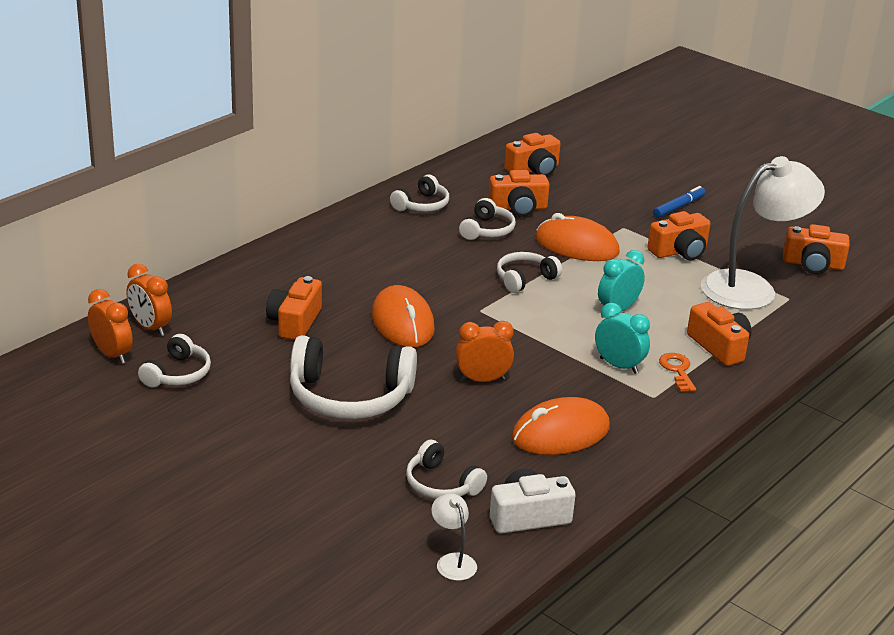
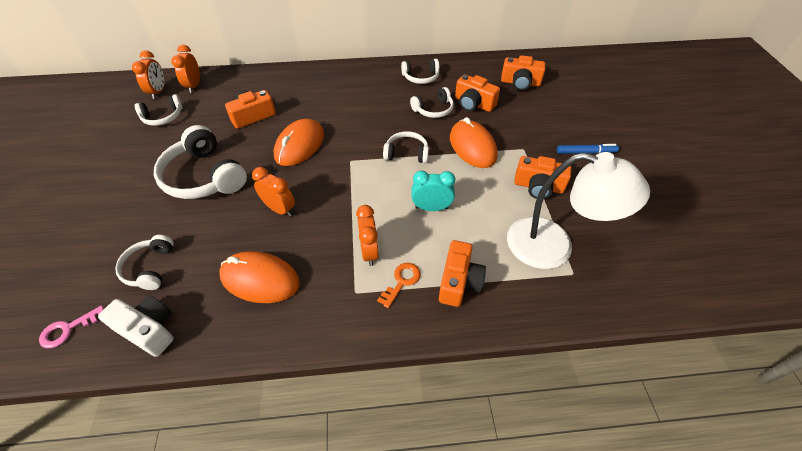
camera: 45 degrees right, 20 degrees up
(453, 561) = (68, 329): white lamp -> pink key
(619, 366) = (369, 251): turquoise clock -> orange clock
(813, 264) = (635, 255): orange camera -> none

